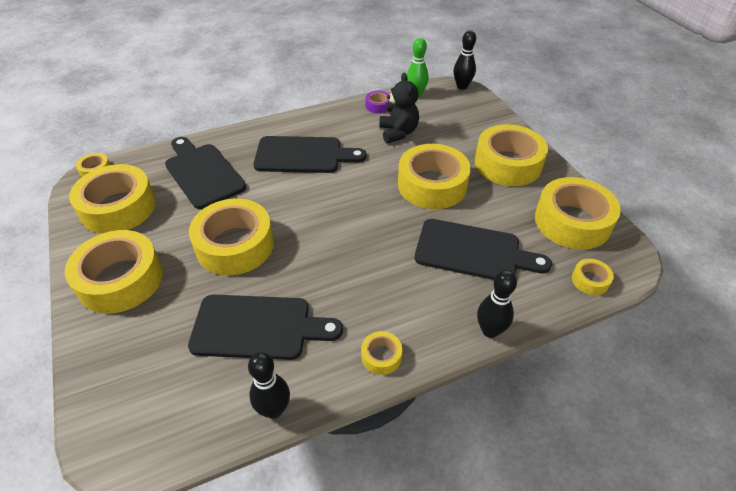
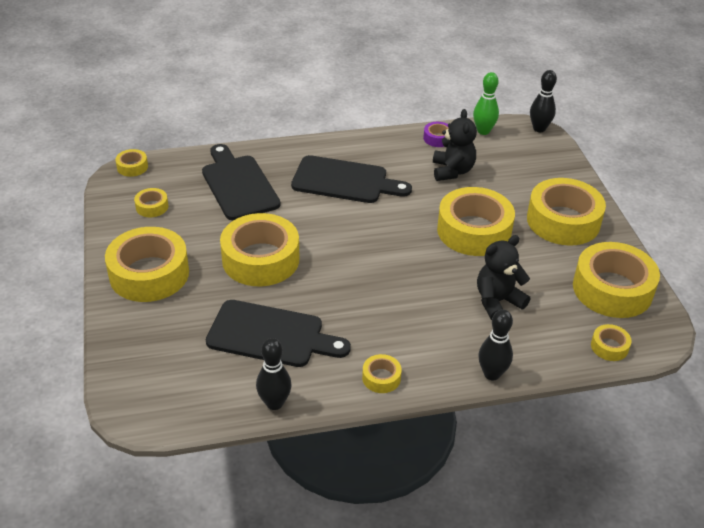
camera: 10 degrees right, 5 degrees down
(118, 207) = (152, 207): yellow tape -> yellow tape, size x0.44
(473, 251) = (497, 301): black cutting board -> black teddy bear

